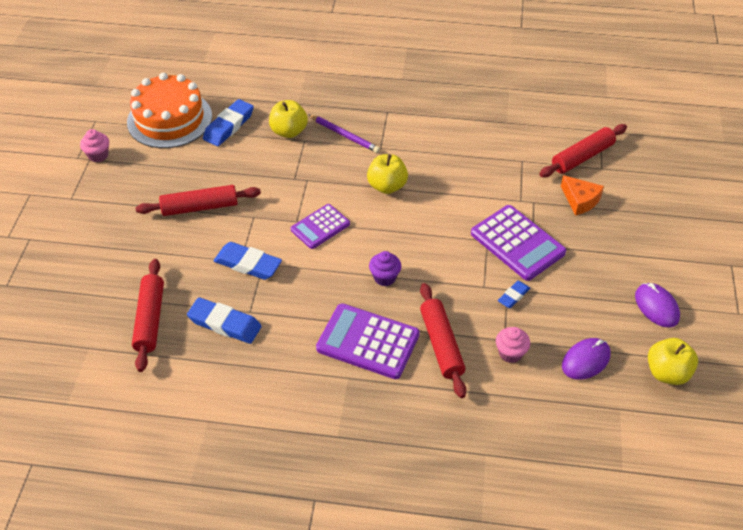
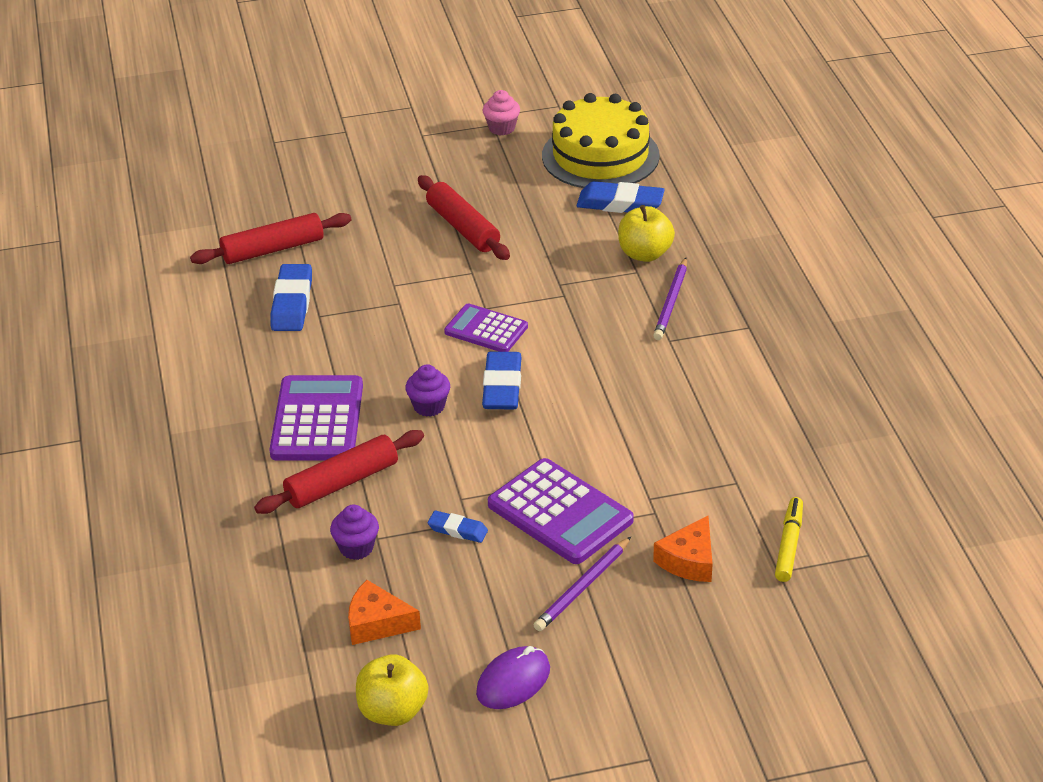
camera: 70 degrees right, 10 degrees down
(169, 119) = (600, 156): orange cake -> yellow cake
(248, 264) = (391, 292): blue eraser -> blue eraser (502, 386)
(387, 186) = (596, 365): yellow apple -> none
(510, 353) = (356, 548): pink cupcake -> purple cupcake
(517, 243) = (560, 513): purple calculator -> purple calculator turned 75 degrees counterclockwise
(582, 157) = (789, 545): red rolling pin -> yellow marker
(586, 252) = (583, 587): none -> purple pencil
(586, 360) = (377, 623): purple mouse -> orange cheese

